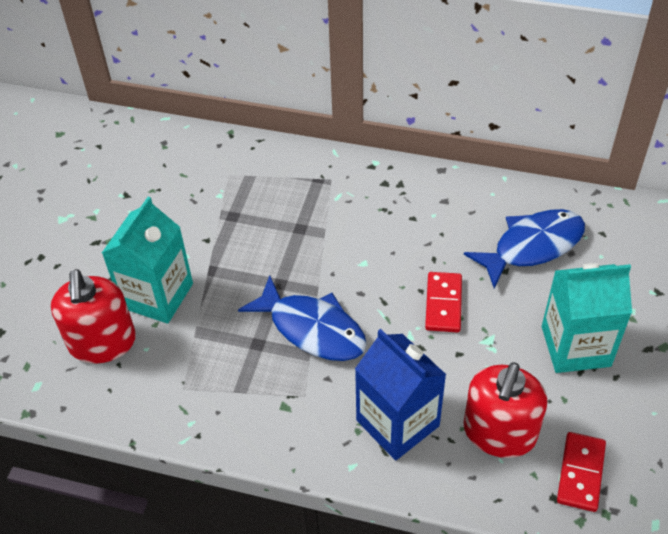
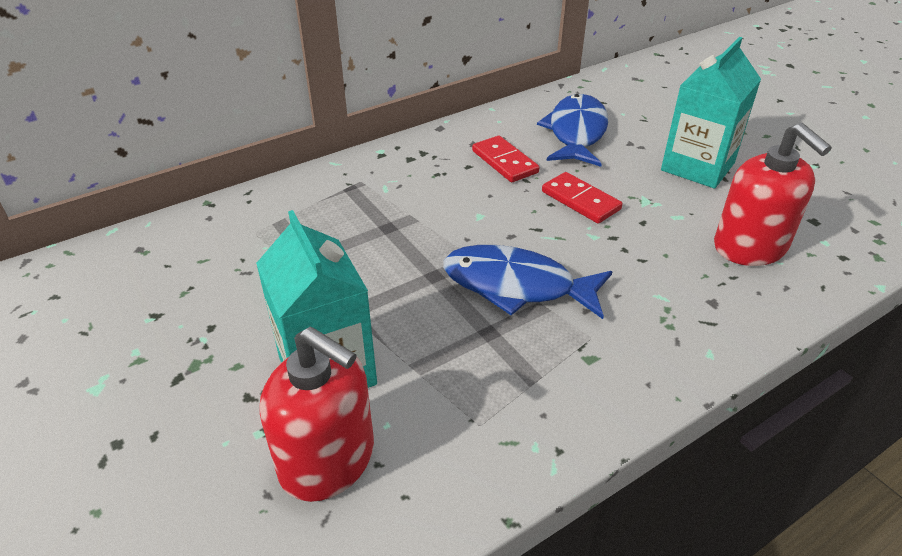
camera: 50 degrees left, 10 degrees down
(312, 329) = (516, 286): blue fish -> blue fish turned 150 degrees counterclockwise
(397, 423) = (685, 296): blue carton -> none
(580, 473) = (828, 230): red domino -> red domino (504, 162)

